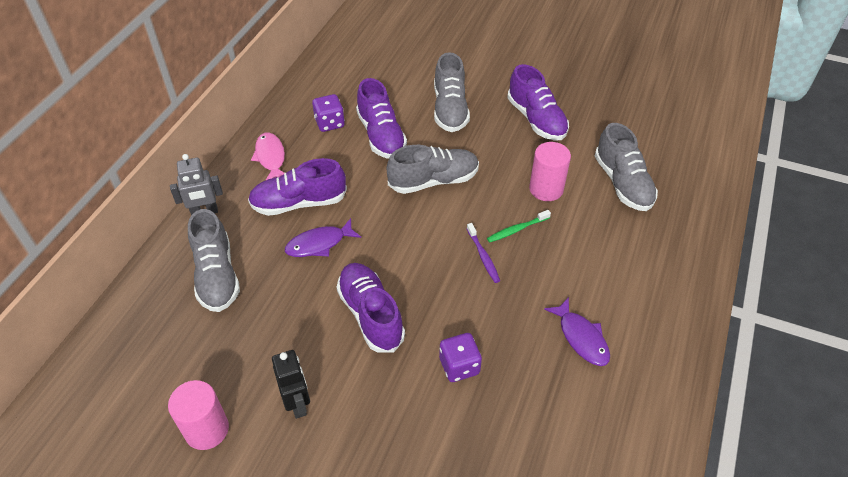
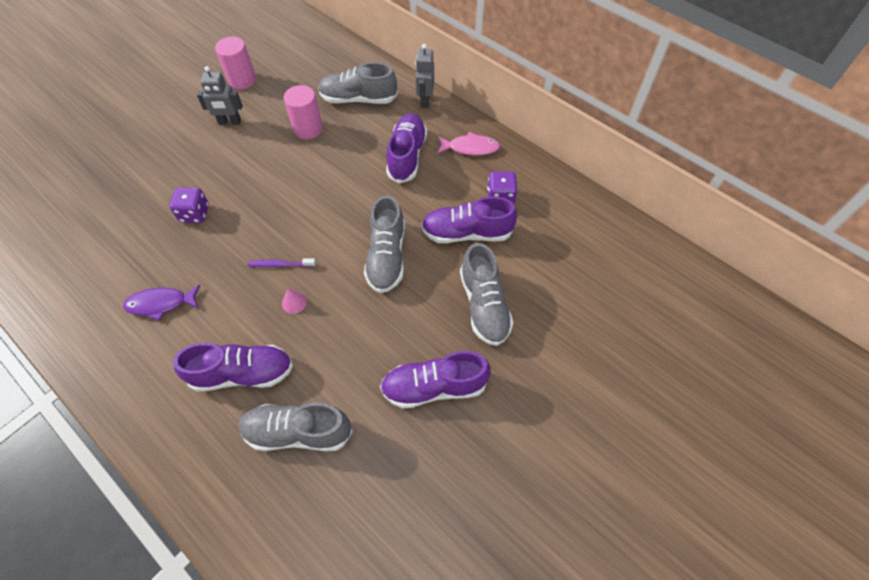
camera: 110 degrees right, 10 degrees up
(297, 403) = (230, 122): black robot -> grey robot
(319, 244) = (356, 159): purple fish -> none
(371, 315) = (271, 174): purple shoe -> purple shoe (242, 373)
(450, 109) = (484, 305): grey shoe -> grey shoe turned 120 degrees counterclockwise
(517, 229) = (294, 302): green toothbrush -> pink cone
(546, 189) = (329, 350): pink cylinder -> pink cylinder (308, 129)

